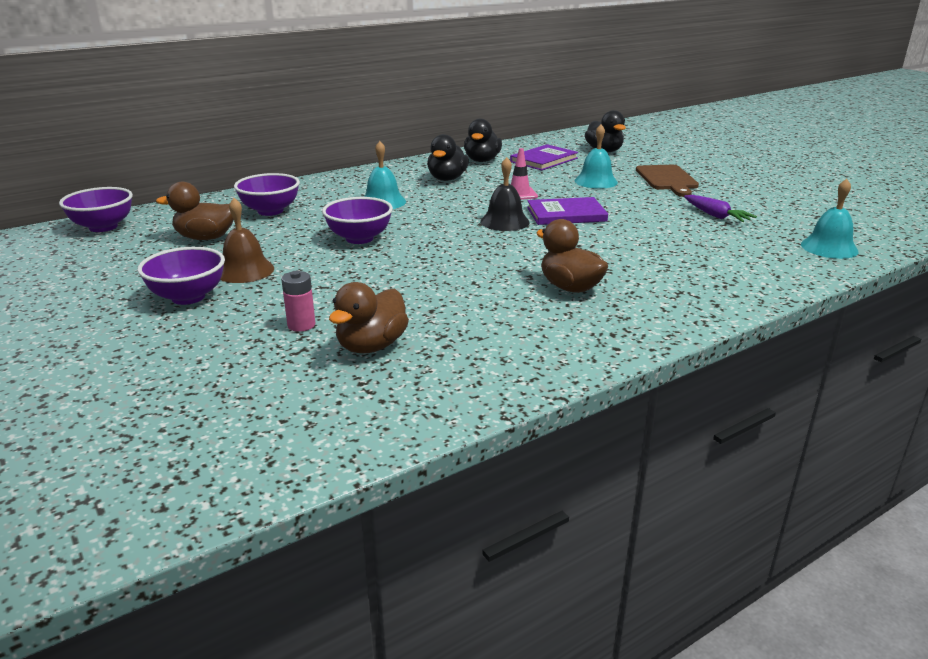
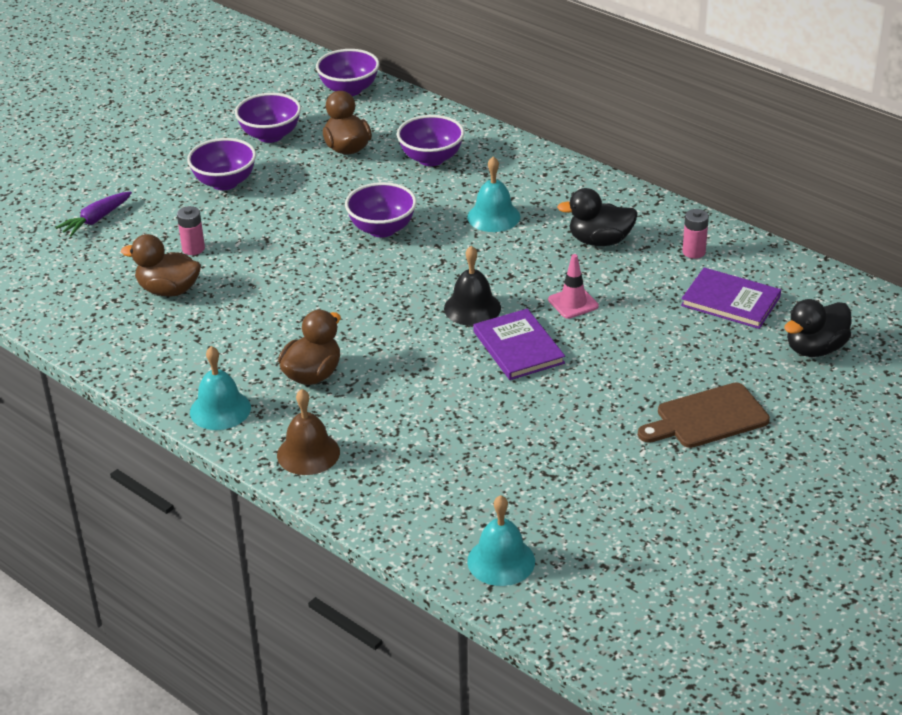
camera: 75 degrees right, 10 degrees up
(129, 267) = (270, 135): none -> purple bowl
(245, 270) = (284, 191): brown bell -> brown bell (308, 453)
(482, 160) = (694, 252): black duck -> pink battery
(596, 181) = (660, 356): turquoise bell -> turquoise bell (220, 409)
(716, 216) = (573, 466): purple carrot -> purple carrot (96, 220)

